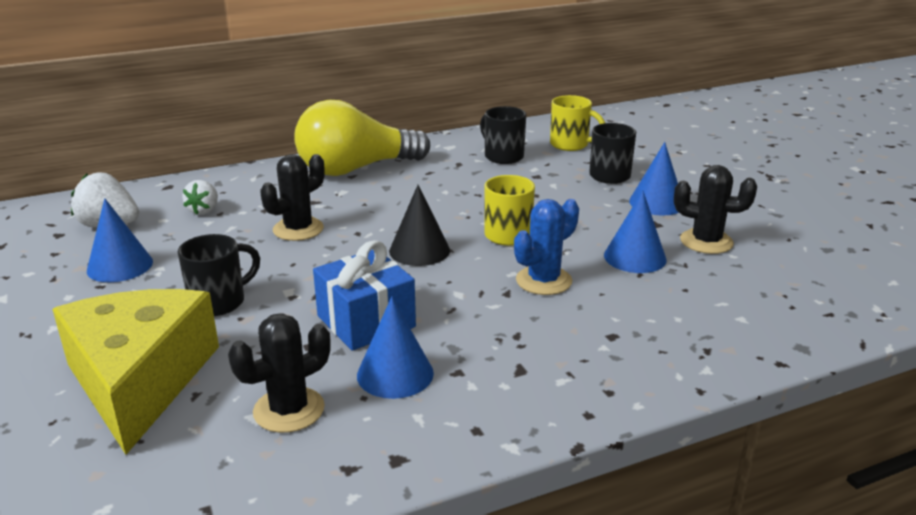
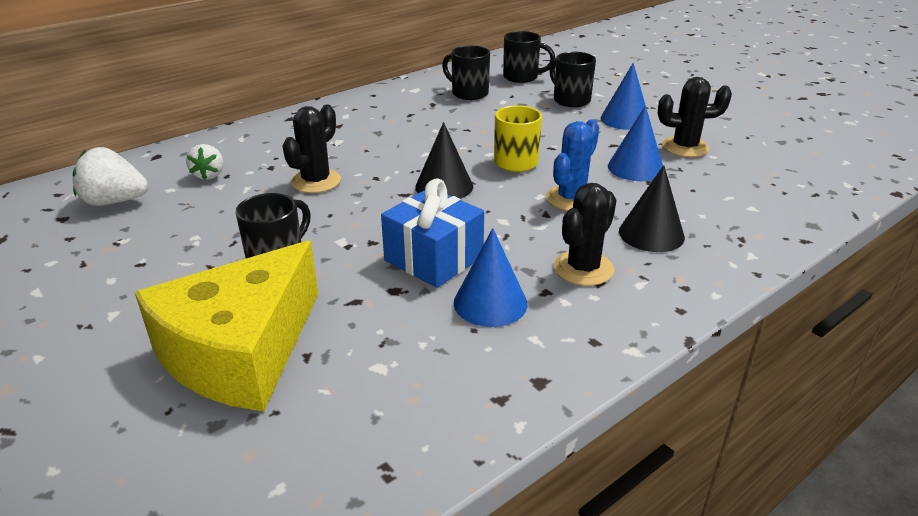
camera: 15 degrees left, 5 degrees up
(120, 266) = (150, 241): blue cone -> none
(140, 380) = (240, 351): yellow cheese -> yellow cheese turned 120 degrees counterclockwise
(289, 410) = (410, 354): black cactus -> black cactus (583, 268)
(355, 169) = (338, 119): yellow light bulb -> none
(571, 145) = (522, 77): yellow mug -> black mug
(607, 330) = (651, 234): none -> black cone

